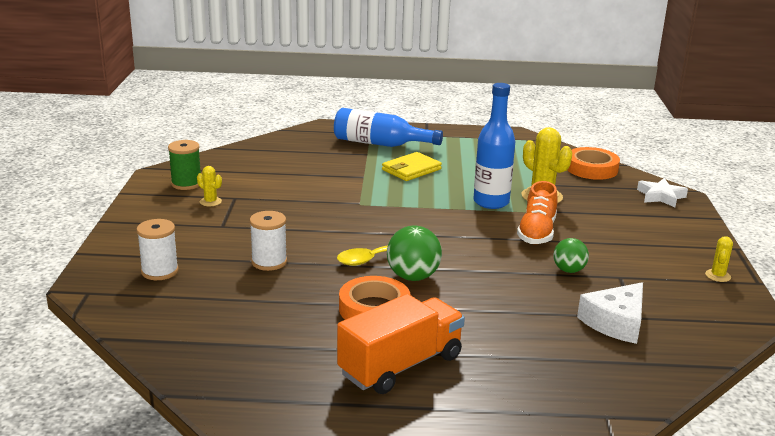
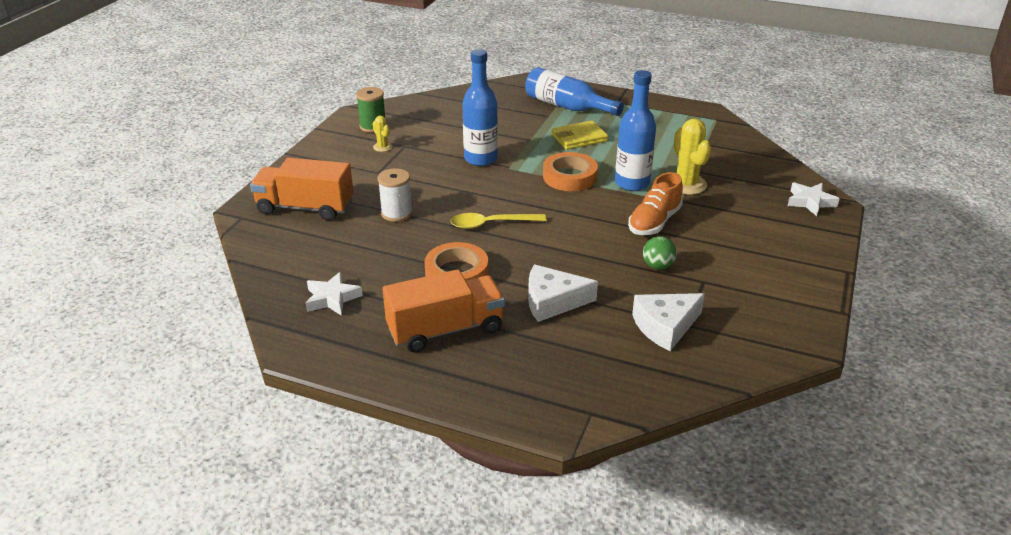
camera: 20 degrees right, 10 degrees up
(160, 271) = (305, 208): white spool -> orange truck
(252, 357) = (332, 298): none -> white star
(325, 199) = (480, 159): none -> blue bottle
(413, 277) = (509, 248): green ball -> none
(492, 319) = (553, 301): none -> white cheese
(591, 168) = (759, 160): orange tape -> orange tape (569, 177)
(718, 276) = (804, 297): yellow cactus -> none

